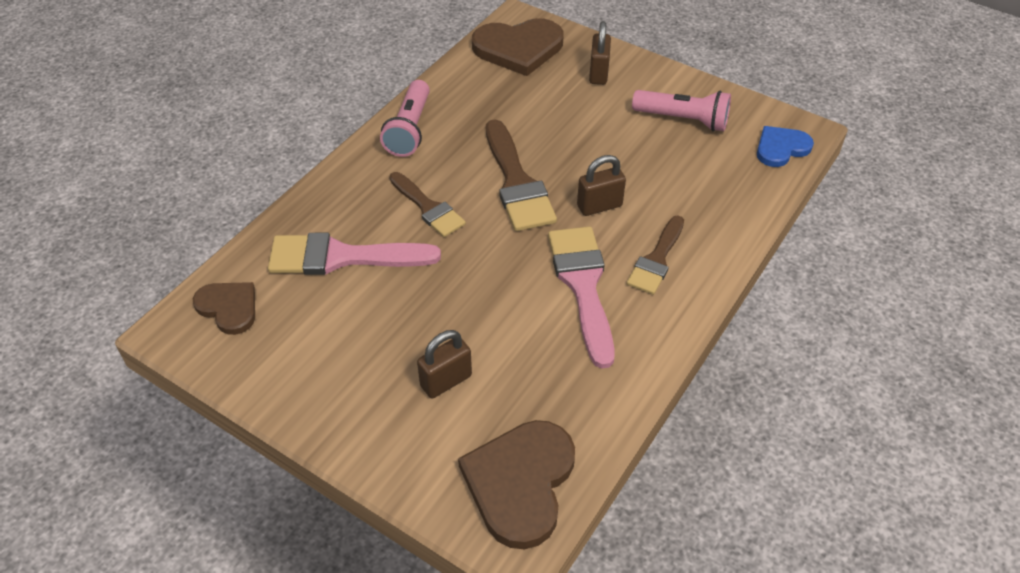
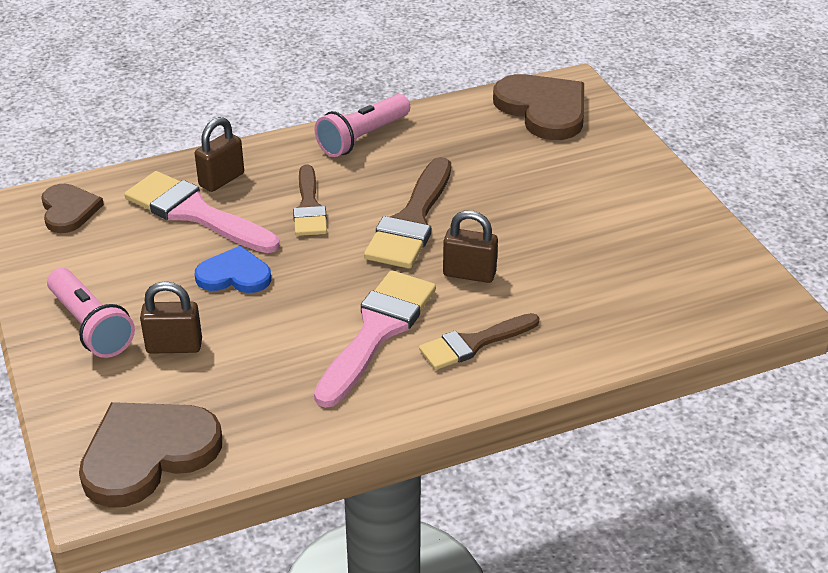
camera: 35 degrees right, 10 degrees down
(518, 48) = (543, 109): brown heart -> brown heart turned 150 degrees counterclockwise
(598, 73) = (601, 161): brown padlock -> brown padlock (221, 180)
(683, 120) = (644, 237): pink flashlight -> pink flashlight (90, 326)
(781, 148) = (726, 306): blue heart -> blue heart (234, 275)

